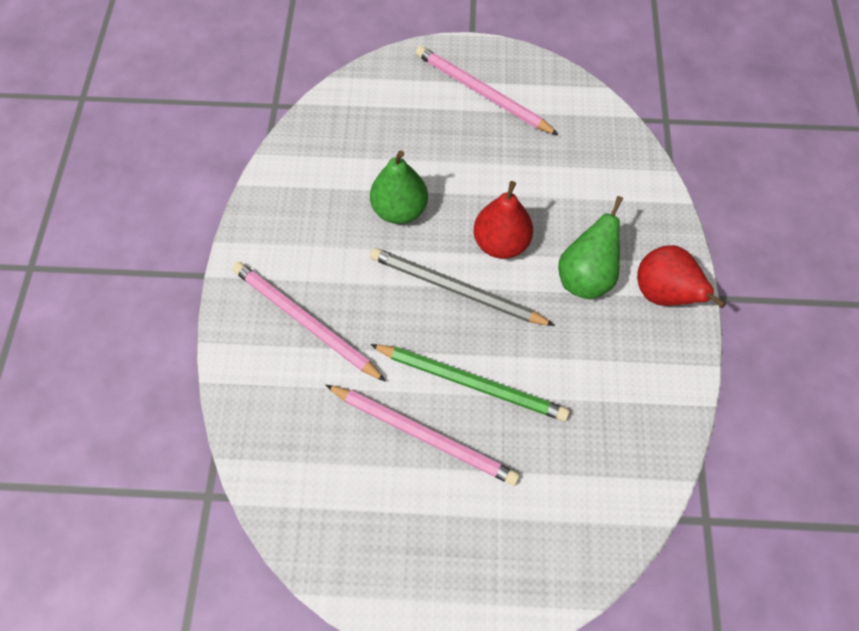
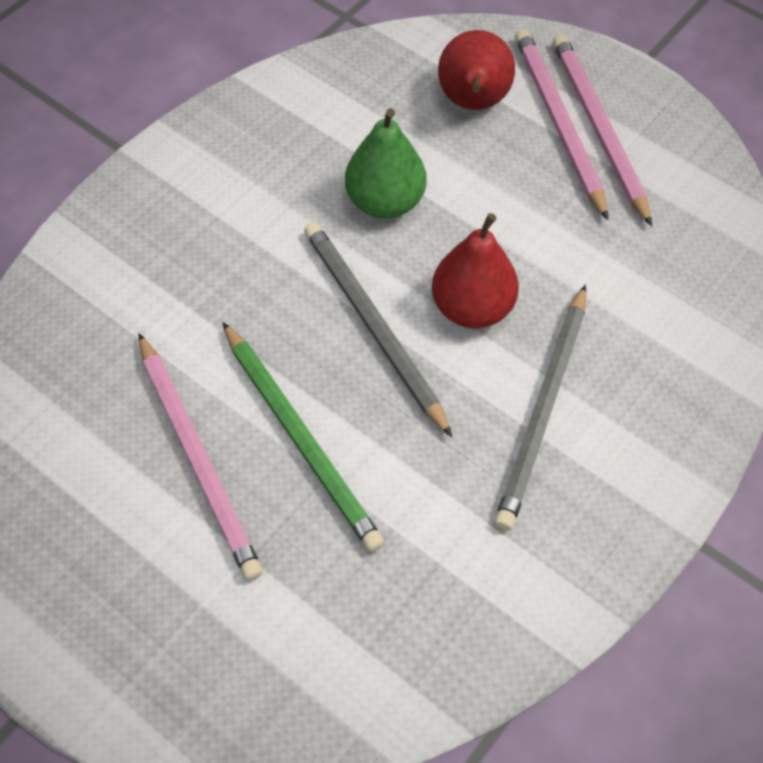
camera: 35 degrees right, 5 degrees down
(305, 321) = (178, 256): pink pencil -> pink pencil (558, 122)
(585, 277) = (543, 409): green pear -> grey pencil
(663, 294) = (628, 492): red pear -> red pear (473, 103)

